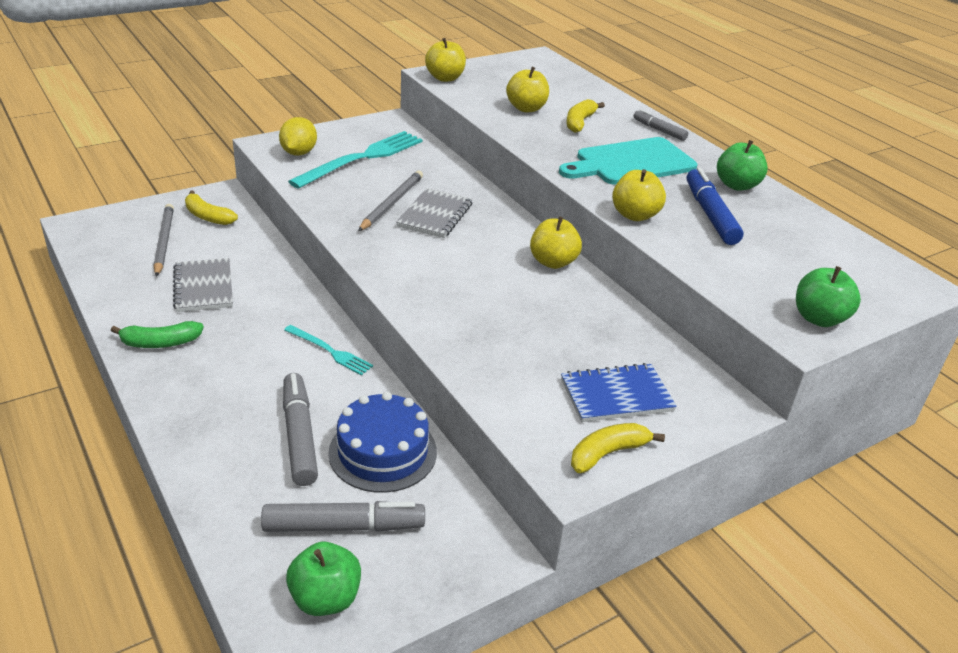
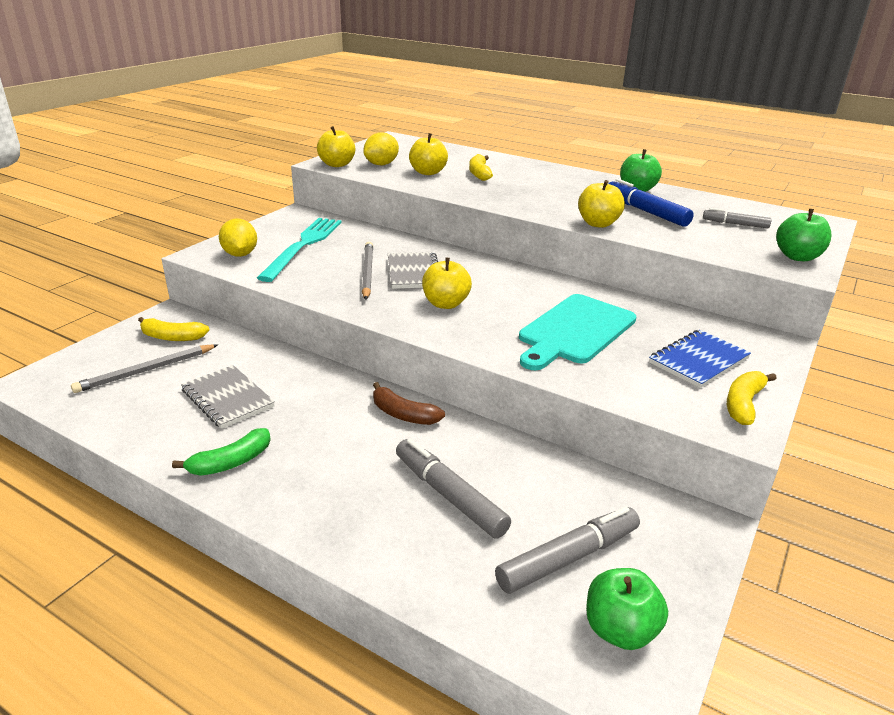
camera: 25 degrees left, 5 degrees down
(164, 241) = (146, 371): grey pencil -> grey pencil turned 90 degrees counterclockwise
(330, 351) = (403, 414): turquoise fork -> brown banana
(383, 452) = (534, 481): blue cake -> none
(489, 88) = (381, 164): none -> yellow lemon
(553, 262) = (543, 282): yellow apple -> yellow apple (445, 304)
(631, 163) = (550, 191): turquoise cutting board -> turquoise cutting board (575, 331)
(659, 130) = (541, 167): grey marker -> grey marker (735, 224)

